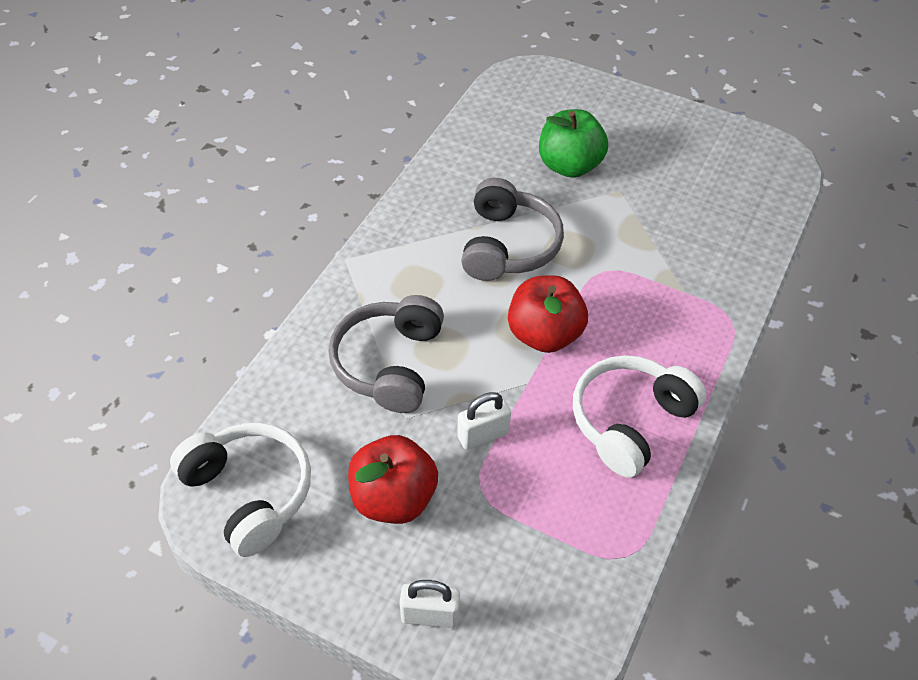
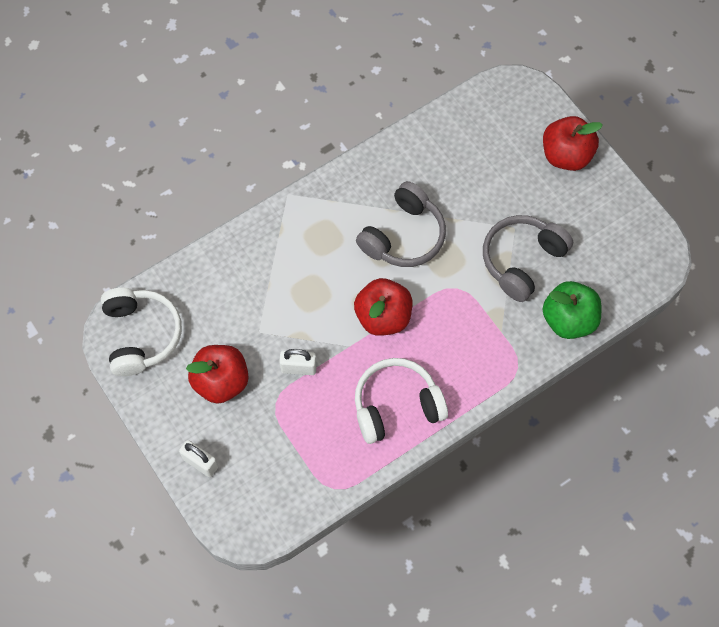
camera: 30 degrees right, 15 degrees up
(389, 364) = (271, 289): grey headphones -> grey headphones (522, 260)
(569, 166) = (492, 188): green apple -> green apple (568, 320)
(620, 110) = (566, 155): none -> red apple

